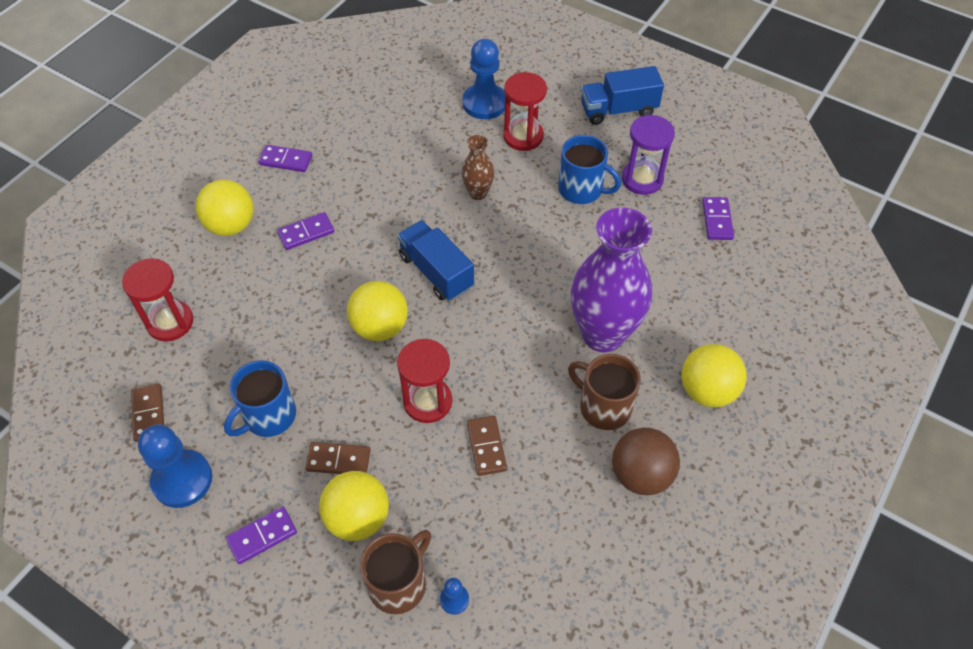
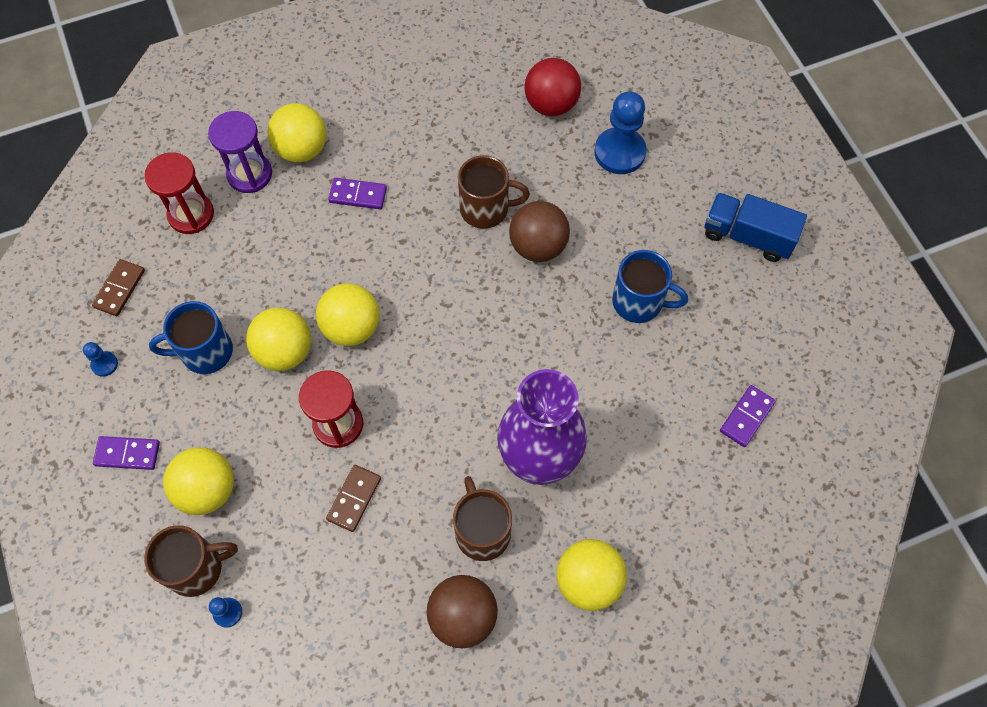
camera: 35 degrees right, 10 degrees up
(182, 480) = (104, 364): blue pawn -> blue pawn, size x0.46
(286, 160) = (393, 110): purple domino -> none
(338, 376) = (285, 351): none -> yellow ball
(338, 460) = (229, 428): brown domino -> none
(407, 97) = (551, 104): none -> red ball
(417, 189) = (486, 209): none -> brown mug
(436, 272) = (439, 304): blue truck -> none
(478, 193) = (538, 246): brown vase -> brown ball
(523, 136) = (628, 211): red hourglass -> none
(582, 189) = (639, 302): blue mug -> blue mug turned 45 degrees counterclockwise
(642, 179) = (708, 327): purple hourglass -> purple hourglass (249, 174)

